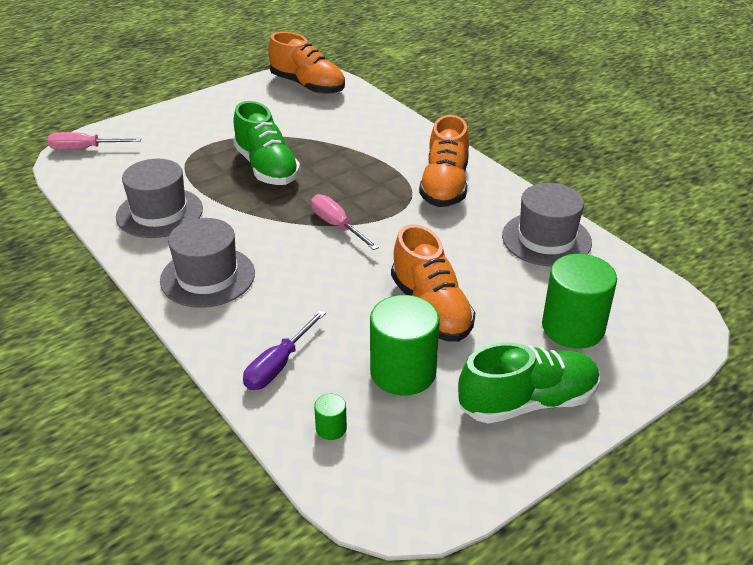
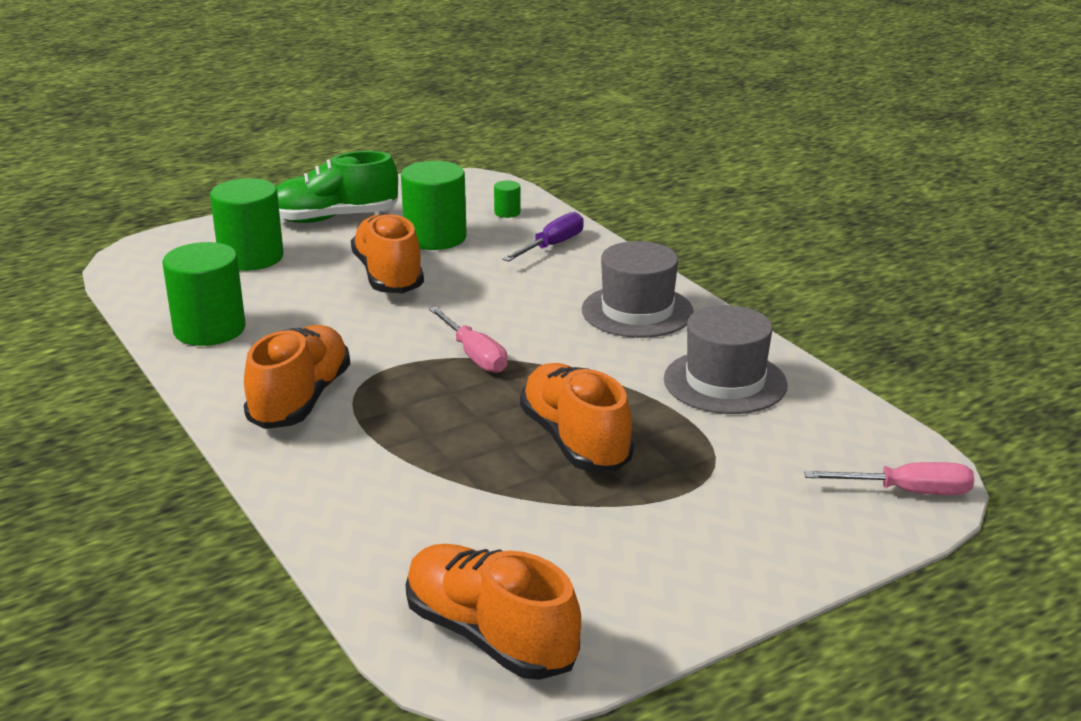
camera: 175 degrees left, 10 degrees down
(266, 168) = (575, 441): green shoe -> orange shoe
(546, 239) = (209, 329): grey hat -> green cylinder

